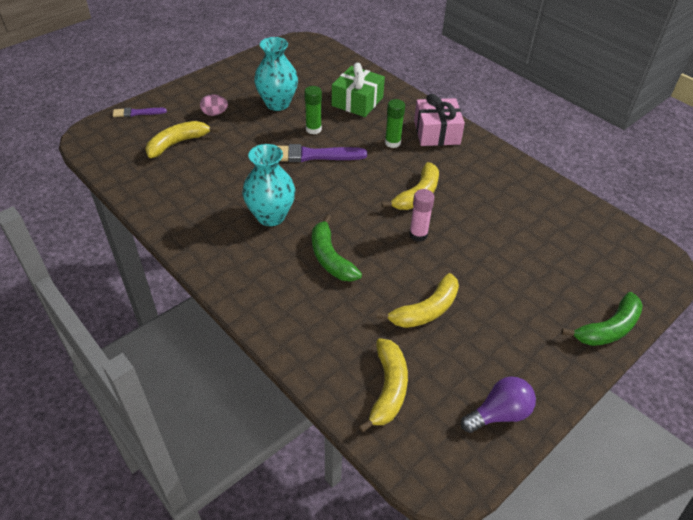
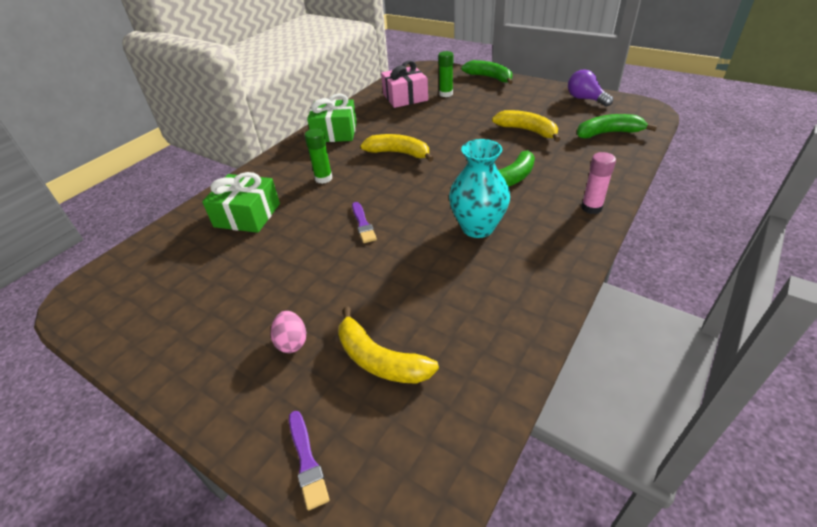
camera: 100 degrees left, 5 degrees down
(277, 103) = (257, 281): turquoise vase -> none
(312, 155) = (363, 224): purple brush -> purple brush, size x0.56
(313, 129) = (311, 235): green glue stick -> green glue stick (446, 94)
(388, 389) = (608, 133): yellow banana -> green banana
(418, 234) = (449, 145): pink glue stick -> pink glue stick (591, 208)
(436, 132) = (299, 158): pink gift -> pink gift (405, 97)
(481, 159) = (335, 132): none -> green gift

